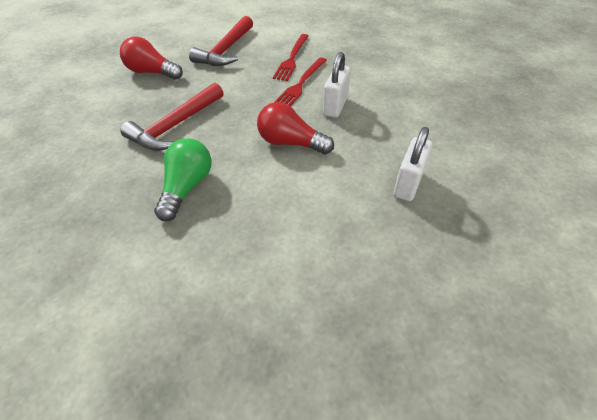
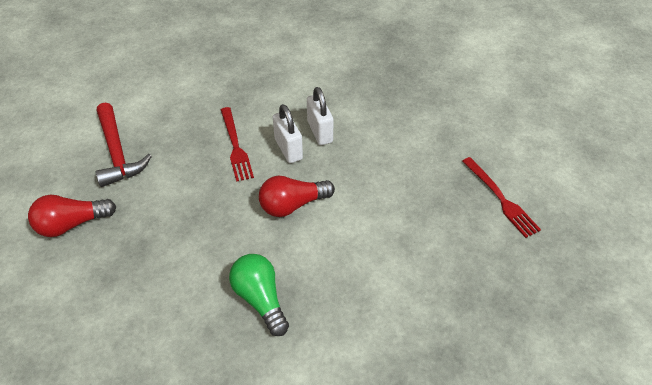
camera: 45 degrees left, 0 degrees up
(175, 126) = (176, 258): red hammer -> none
(292, 58) = (195, 124): red fork -> red fork (500, 198)
(408, 184) = (406, 180): white padlock -> white padlock (320, 132)

